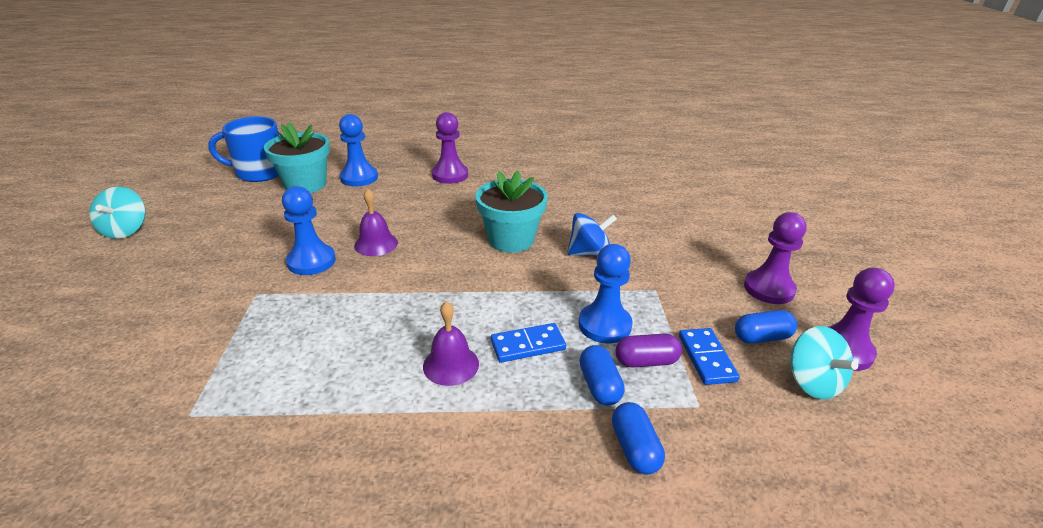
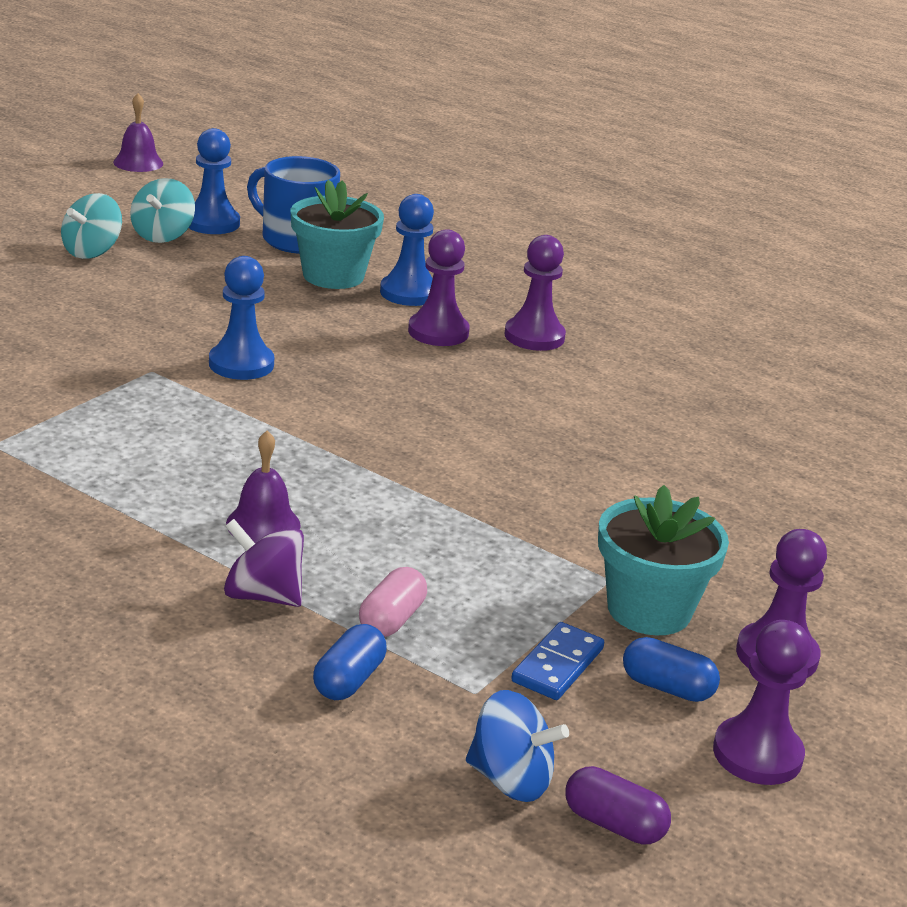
camera: 35 degrees right, 5 degrees down
(376, 244) = (333, 377): purple bell -> purple bell (138, 162)
(400, 192) = (438, 332): none -> purple pawn
(511, 239) = (504, 444): turquoise flower pot -> turquoise flower pot (649, 610)
(513, 419) = (263, 595): none -> purple spinning top
(528, 345) = (366, 549): blue domino -> none
(589, 253) = (586, 504): blue spinning top -> blue spinning top (510, 780)
(599, 385) = (391, 619): blue capsule -> pink capsule
(604, 325) = (484, 577): blue pawn -> blue pawn (212, 223)
(646, 361) = (478, 630): purple capsule -> purple capsule (614, 824)
(812, 382) = (653, 752): turquoise spinning top -> turquoise spinning top (162, 235)

